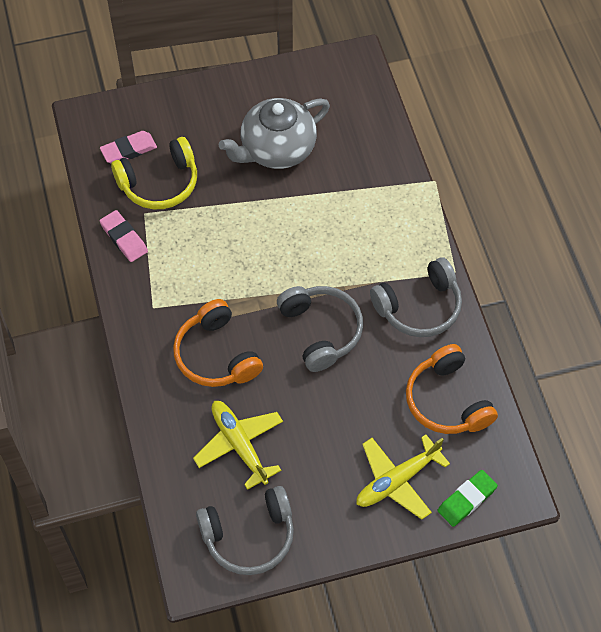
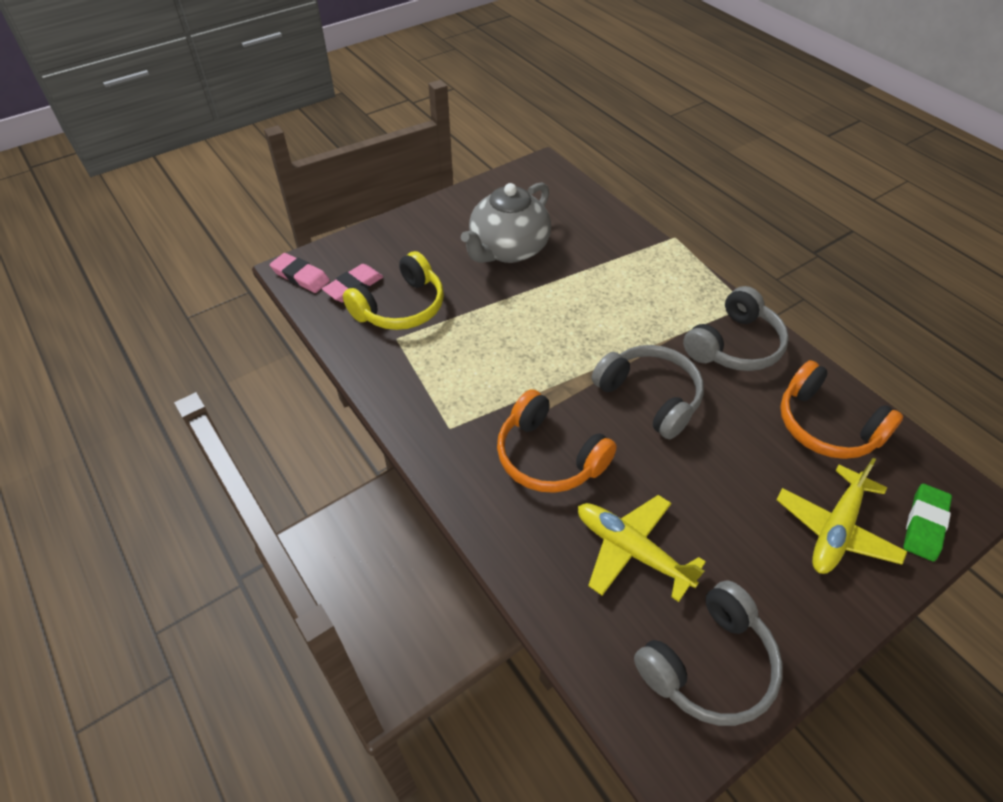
camera: 20 degrees left, 10 degrees down
(124, 238) = (384, 368): pink eraser -> pink eraser (300, 276)

